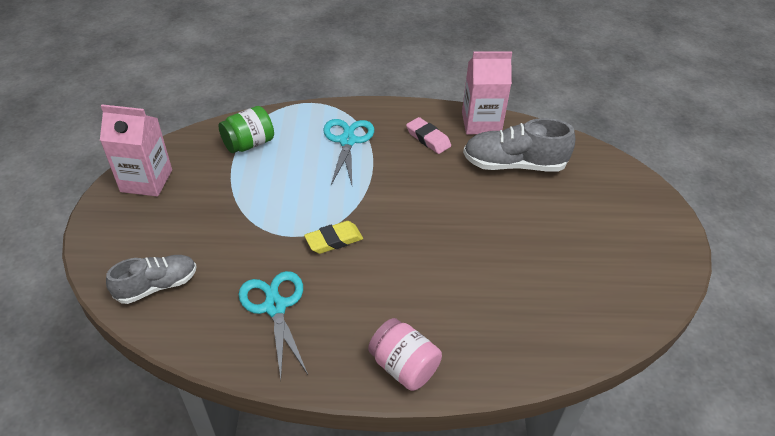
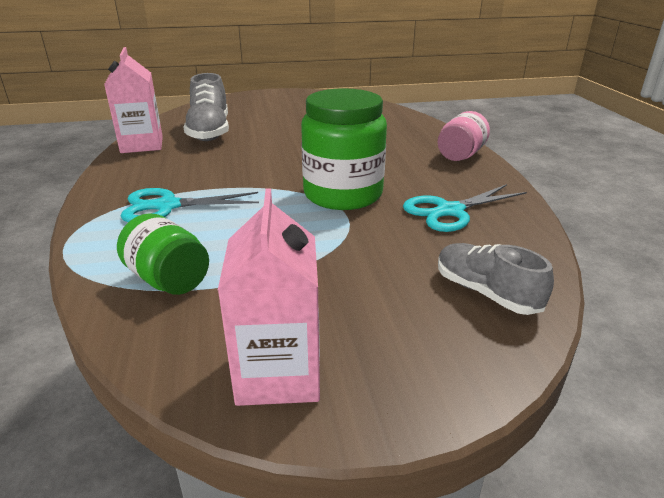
camera: 100 degrees left, 15 degrees down
(334, 240) = (343, 194): yellow eraser -> green jar
(428, 138) = (166, 165): pink eraser -> none

